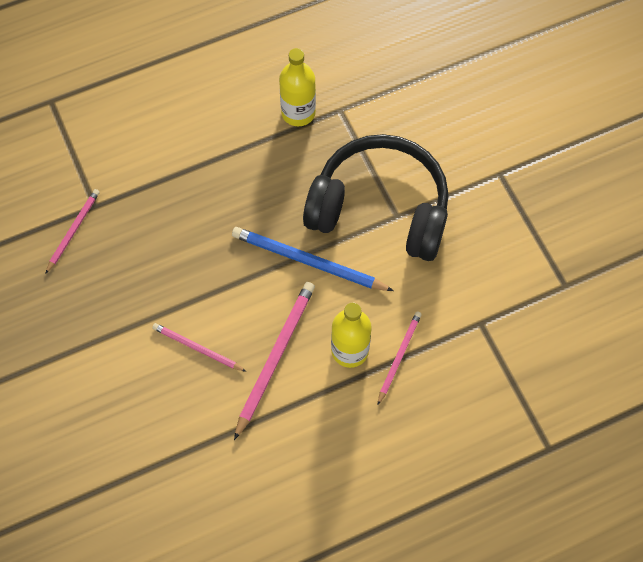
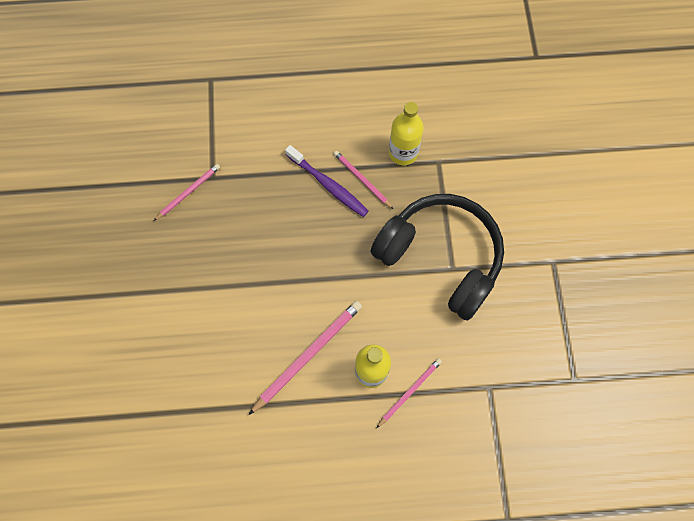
camera: 20 degrees right, 5 degrees up
(197, 348) = (248, 325): pink pencil -> pink pencil (362, 180)
(229, 172) = (328, 185): none -> purple toothbrush
(308, 261) = (365, 283): blue pencil -> none

